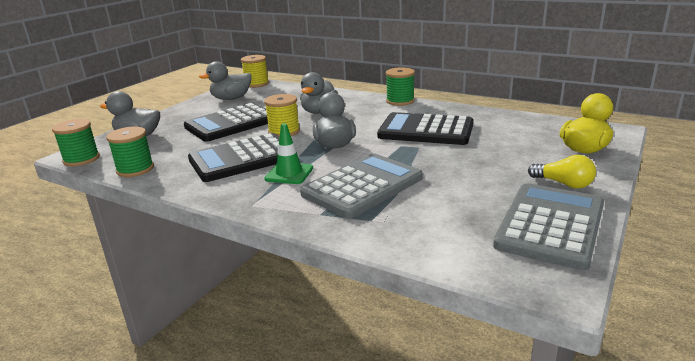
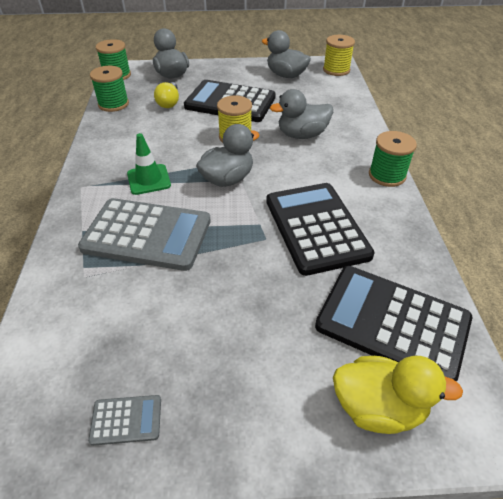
camera: 55 degrees right, 20 degrees up
(242, 159) = (162, 142): black calculator -> black calculator (392, 323)
(550, 225) = (126, 420): grey calculator -> grey calculator, size x0.42
(563, 184) = (246, 407): yellow light bulb -> yellow light bulb (169, 102)

